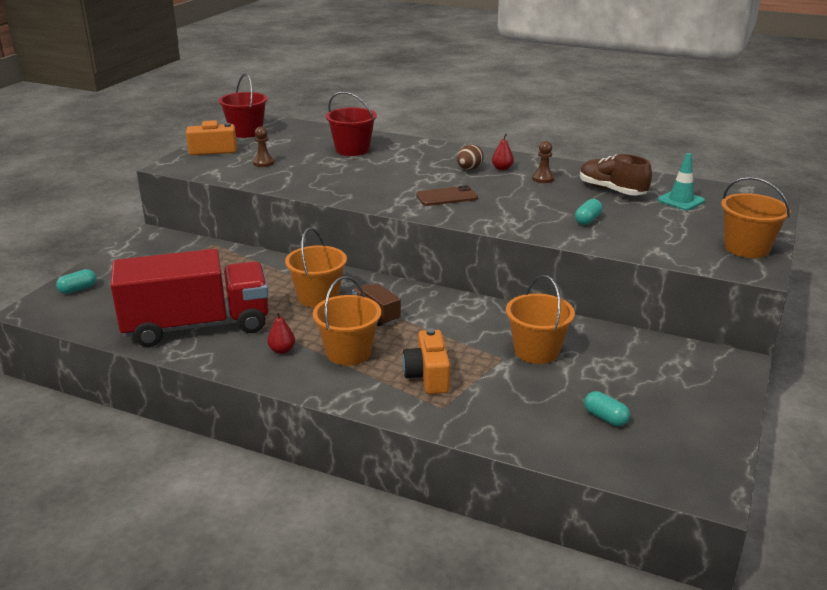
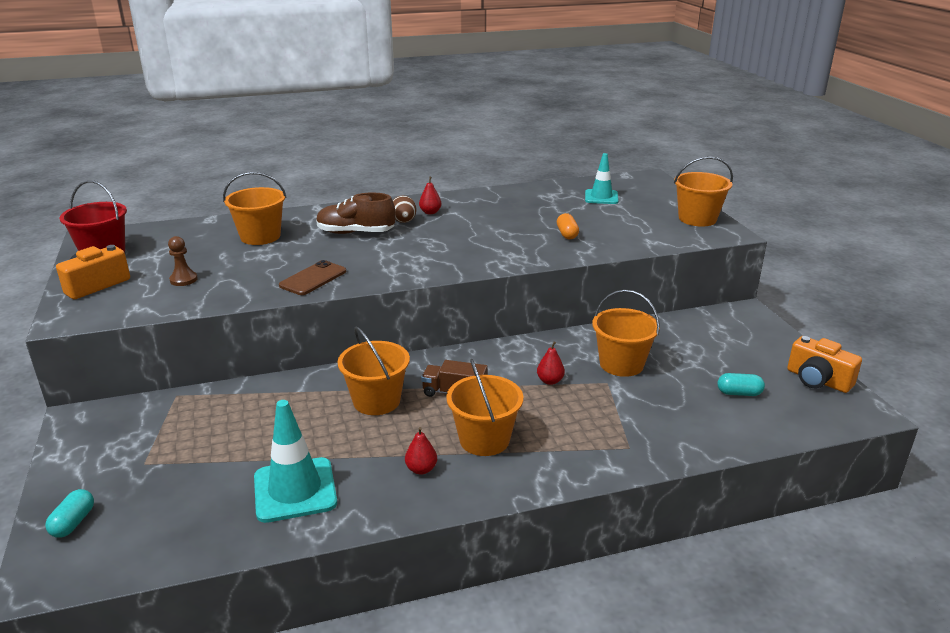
camera: 40 degrees left, 0 degrees up
(197, 326) = (295, 490): red truck -> turquoise traffic cone
(352, 149) = (260, 236): red bucket -> orange bucket
(427, 376) = (578, 426): orange camera -> orange camera (817, 380)
(446, 197) = (426, 252): brown phone -> brown phone (313, 278)
(457, 337) = (550, 381): none -> red pear
(543, 179) = (477, 211): brown pawn -> none
(587, 220) = (567, 234): turquoise capsule -> orange capsule
(612, 190) = (543, 204): brown shoe -> brown shoe (355, 233)

